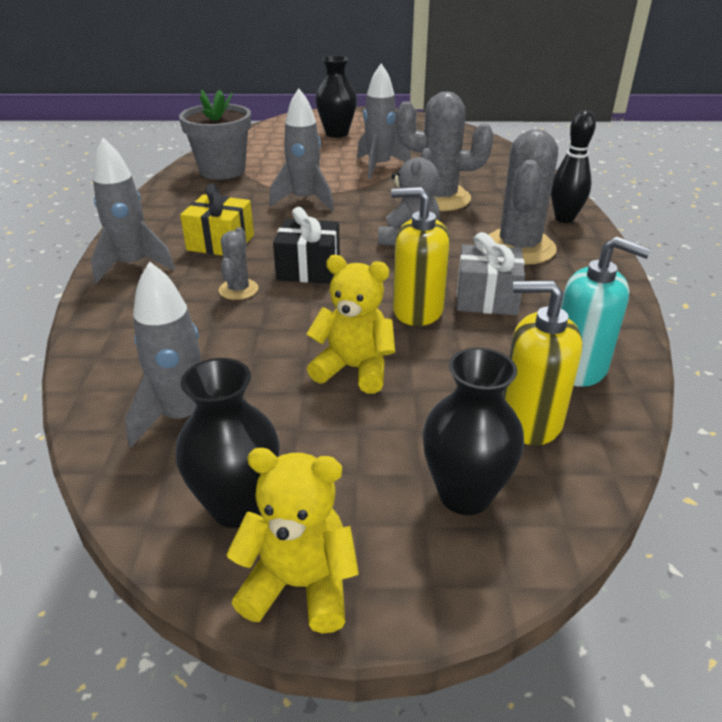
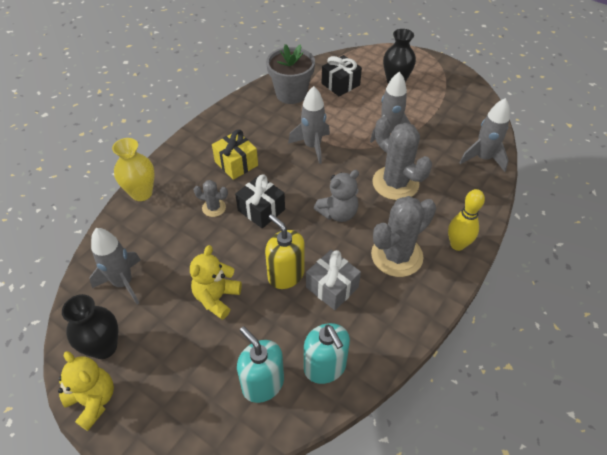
camera: 35 degrees right, 15 degrees up
(102, 315) = (141, 193): none -> yellow vase
(133, 266) = (181, 161): grey rocket -> grey rocket (483, 158)
(238, 290) = (214, 208): grey cactus -> grey cactus turned 60 degrees clockwise
(275, 149) = (340, 84): none -> black gift
(354, 369) = (217, 298): yellow teddy bear -> yellow teddy bear turned 120 degrees counterclockwise
(464, 494) = (191, 404): black vase -> none
(530, 421) = (263, 384): yellow soap dispenser -> turquoise soap dispenser
(564, 219) = (457, 245): black bowling pin -> yellow bowling pin

